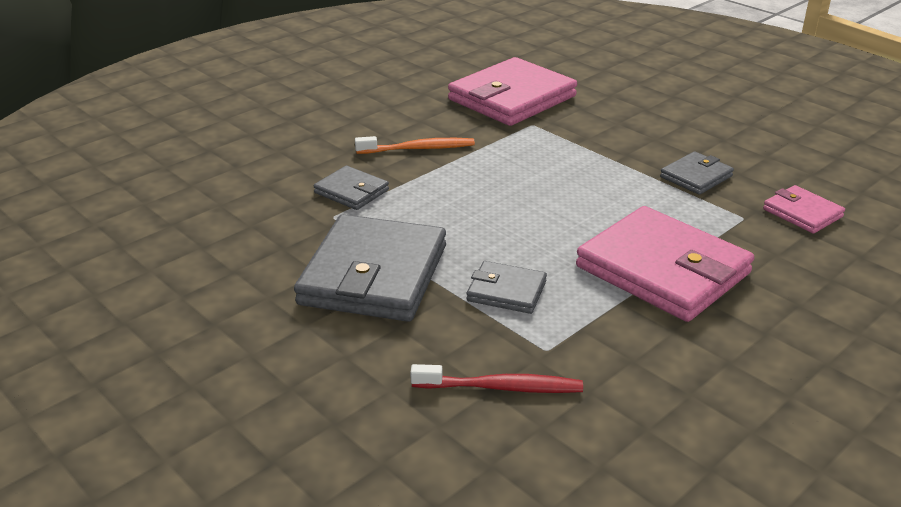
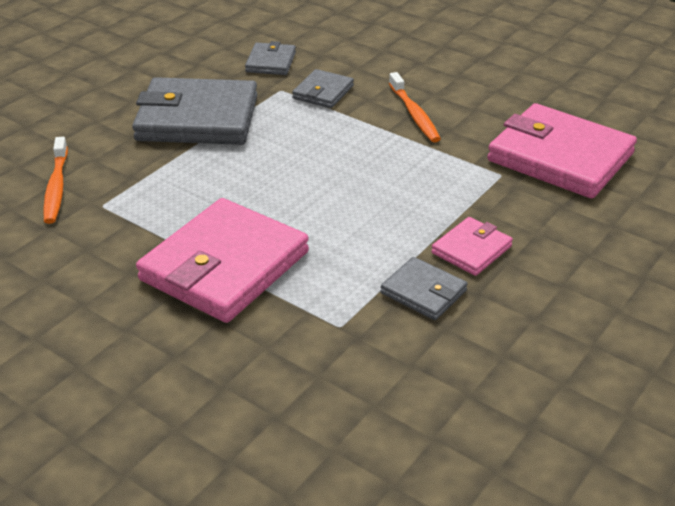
camera: 80 degrees right, 5 degrees up
(501, 387) = (56, 187): red toothbrush -> orange toothbrush
(506, 291) = (181, 180): grey wallet -> grey wallet (271, 62)
(802, 213) = (363, 375): pink wallet -> pink wallet (471, 249)

